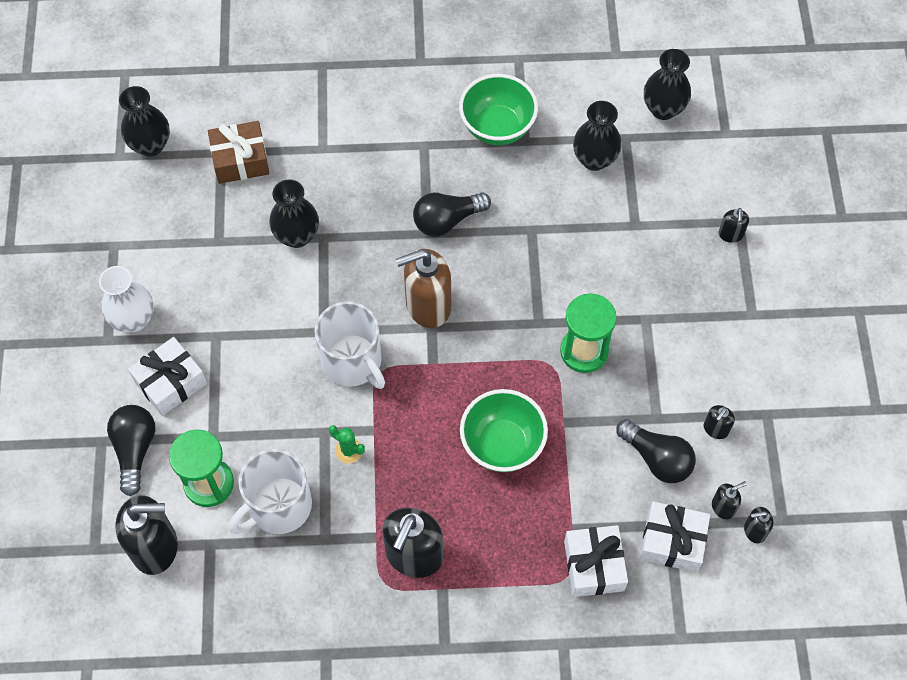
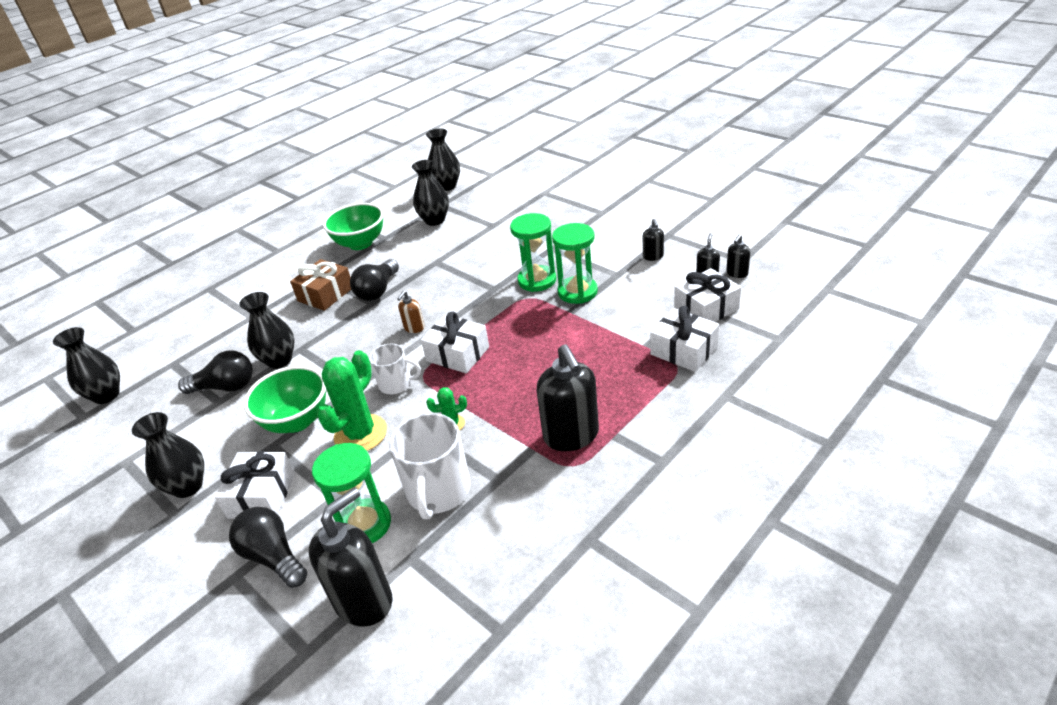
camera: 40 degrees left, 25 degrees down
(133, 319) = (188, 486): white vase -> black vase
(240, 160) = (192, 357): brown gift -> brown gift (325, 294)
(281, 390) = (361, 434): none -> green cactus
(352, 361) = (396, 384): white mug -> white mug, size x0.60
(427, 306) = (414, 328): brown soap dispenser -> brown soap dispenser, size x0.47
(428, 376) = (458, 354): none -> white gift
(502, 444) = (548, 346): green bowl -> green bowl (297, 421)
(598, 404) = (577, 292): none -> green hourglass
(657, 458) = (643, 287): black light bulb -> black light bulb (225, 387)
(730, 234) = (547, 198): black soap dispenser -> none

